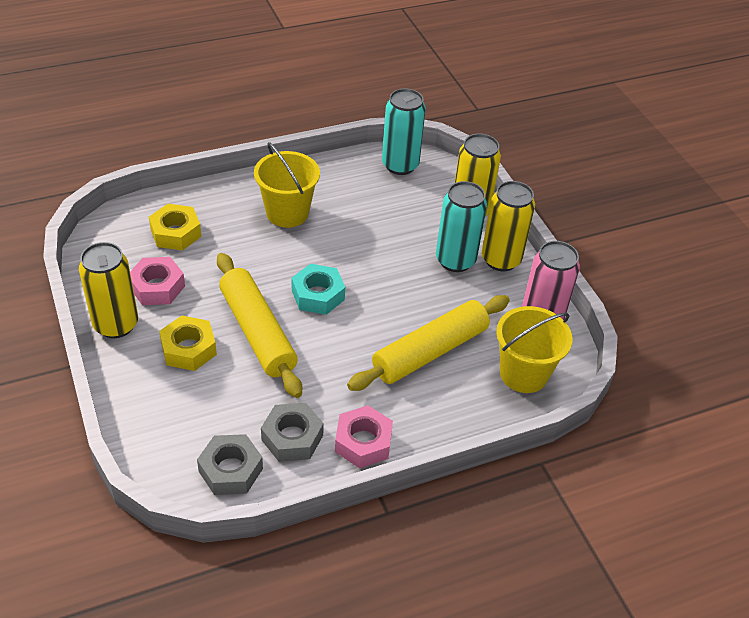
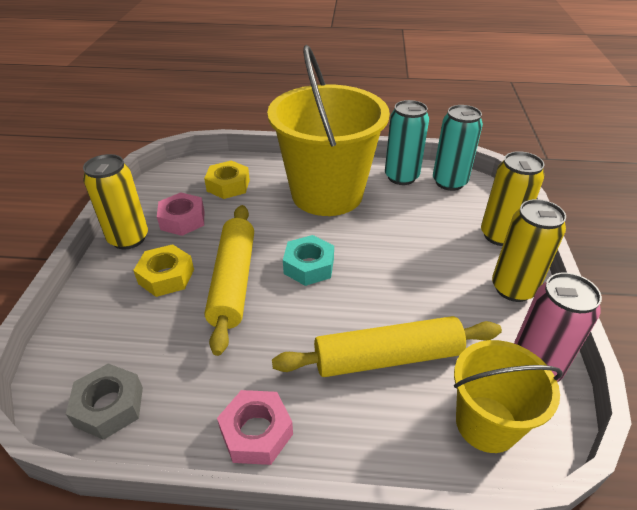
camera: 30 degrees right, 5 degrees down
(287, 213) = (327, 194): yellow bucket -> yellow bucket, size x1.85
(292, 437) = (190, 396): grey nut -> none
(455, 260) = (462, 275): turquoise can -> turquoise can (401, 177)

